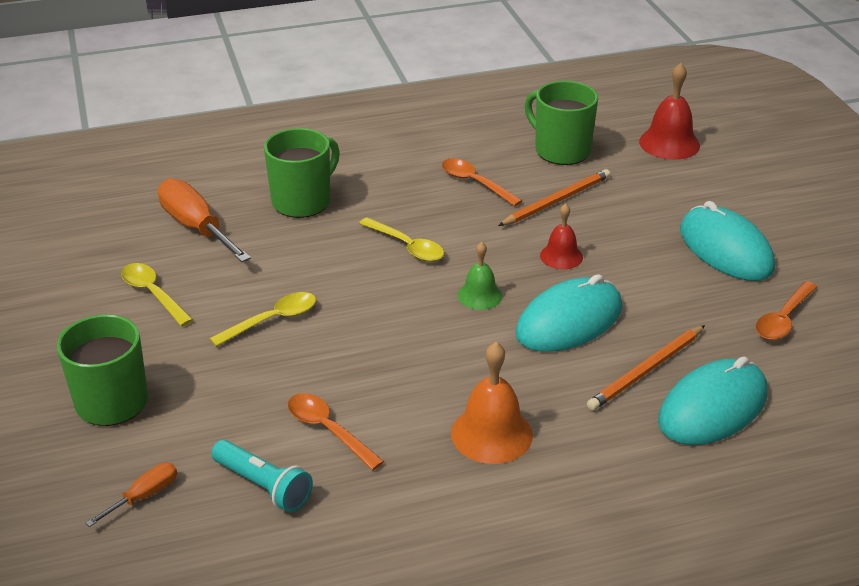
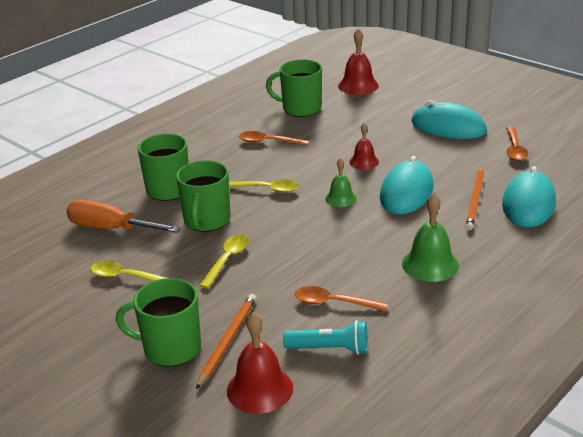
camera: 30 degrees left, 5 degrees down
(144, 496) = (259, 389): orange screwdriver -> red bell
(301, 260) = (206, 221): none -> green mug
(491, 434) = (430, 264): orange bell -> green bell
(557, 201) = (328, 135): orange pencil -> orange pencil (228, 341)

